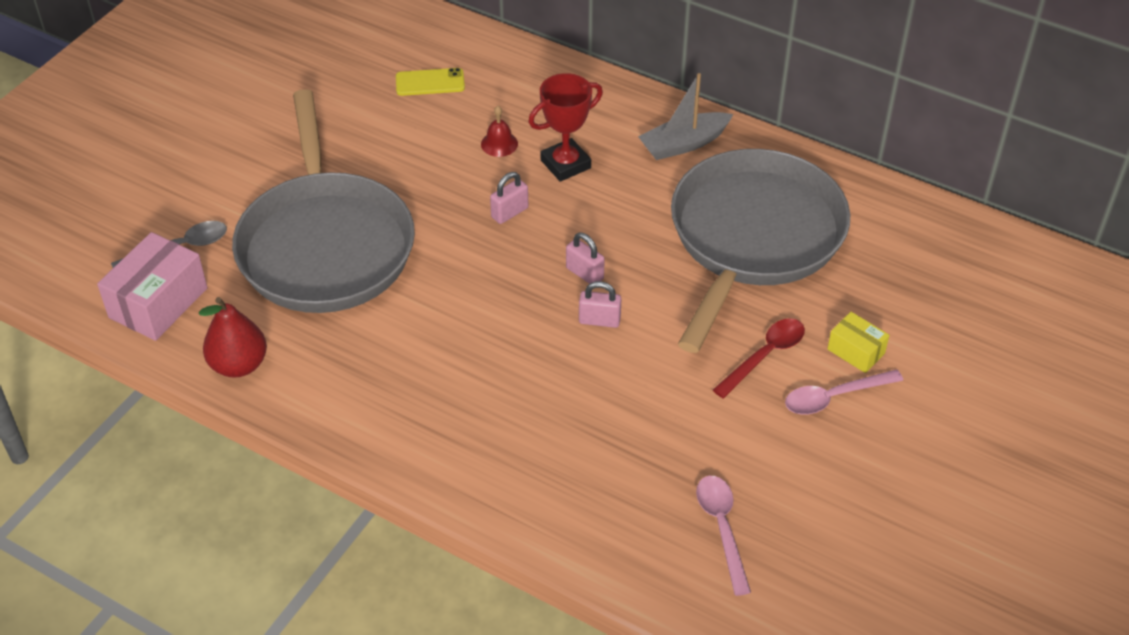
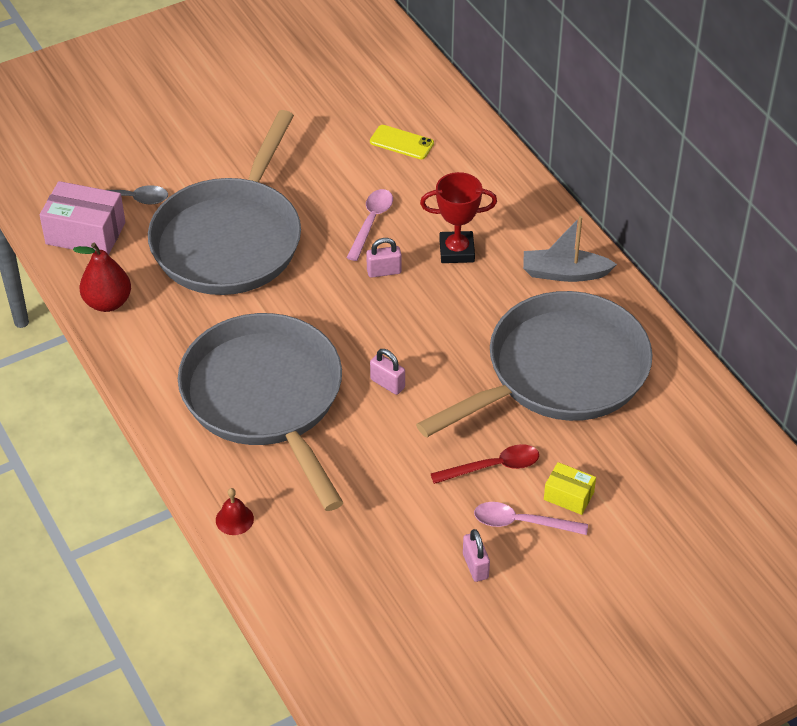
camera: 30 degrees right, 0 degrees up
(158, 303) = (85, 233): pink box -> pink box turned 45 degrees clockwise
(487, 390) = (265, 398): none -> grey pan
(499, 144) = (417, 213): red bell -> red bell (234, 519)
(584, 273) = (404, 343): pink padlock -> pink padlock (475, 566)
(722, 528) = (357, 577): pink spoon -> pink spoon (371, 222)
(856, 351) = (568, 496): yellow box -> yellow box turned 45 degrees counterclockwise

